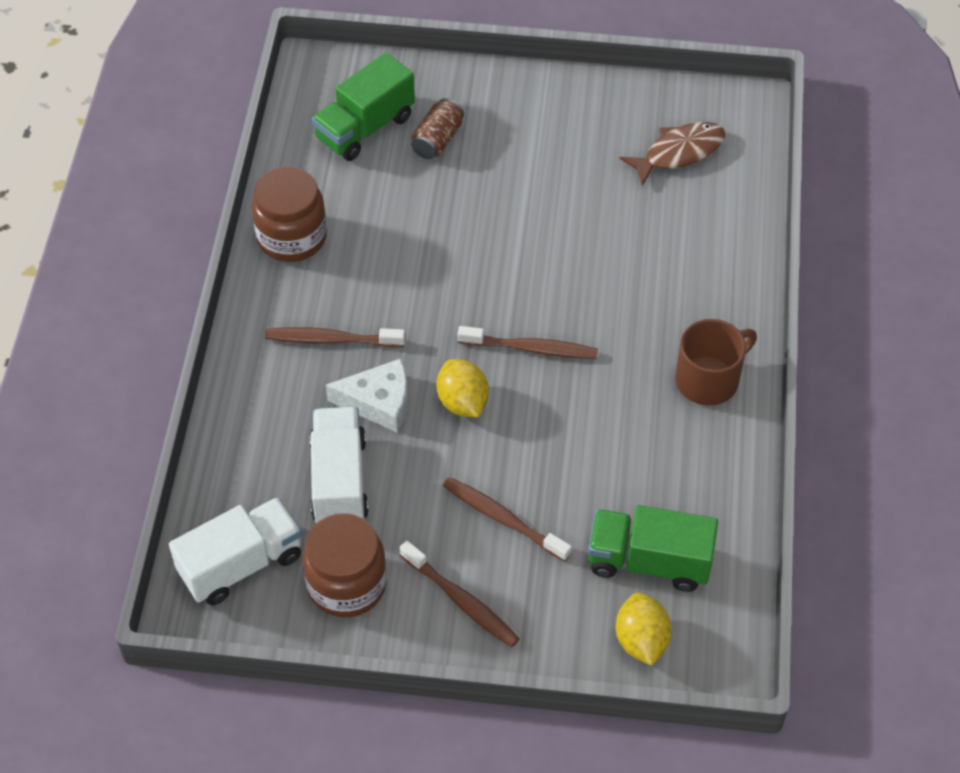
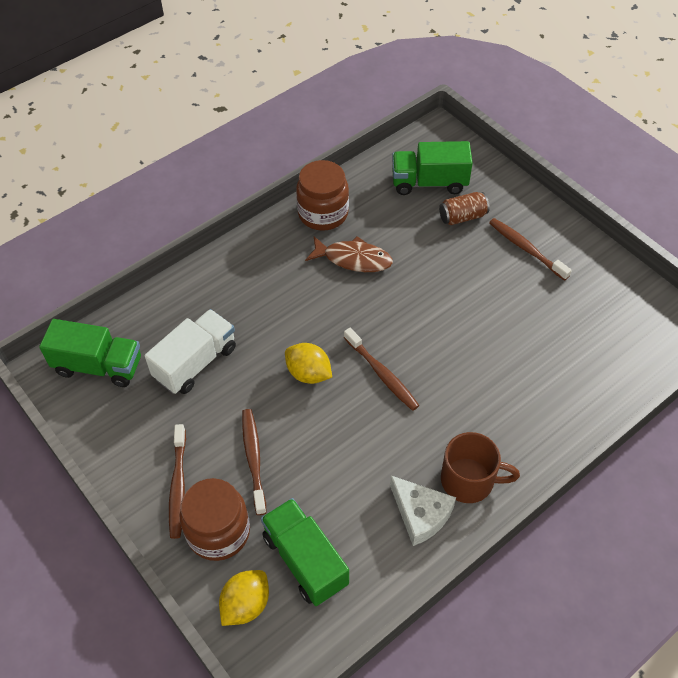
camera: 45 degrees right, 0 degrees up
(241, 564) = (98, 366): white truck -> green truck
(331, 340) = (280, 283): brown toothbrush -> brown toothbrush (526, 249)
(347, 584) = (133, 423): brown jar -> brown jar (218, 532)
(378, 402) = (264, 337): white cheese -> white cheese (420, 514)
(462, 402) = (308, 373): yellow lemon -> yellow lemon turned 75 degrees counterclockwise
(679, 153) = (606, 327): brown fish -> brown fish (353, 259)

